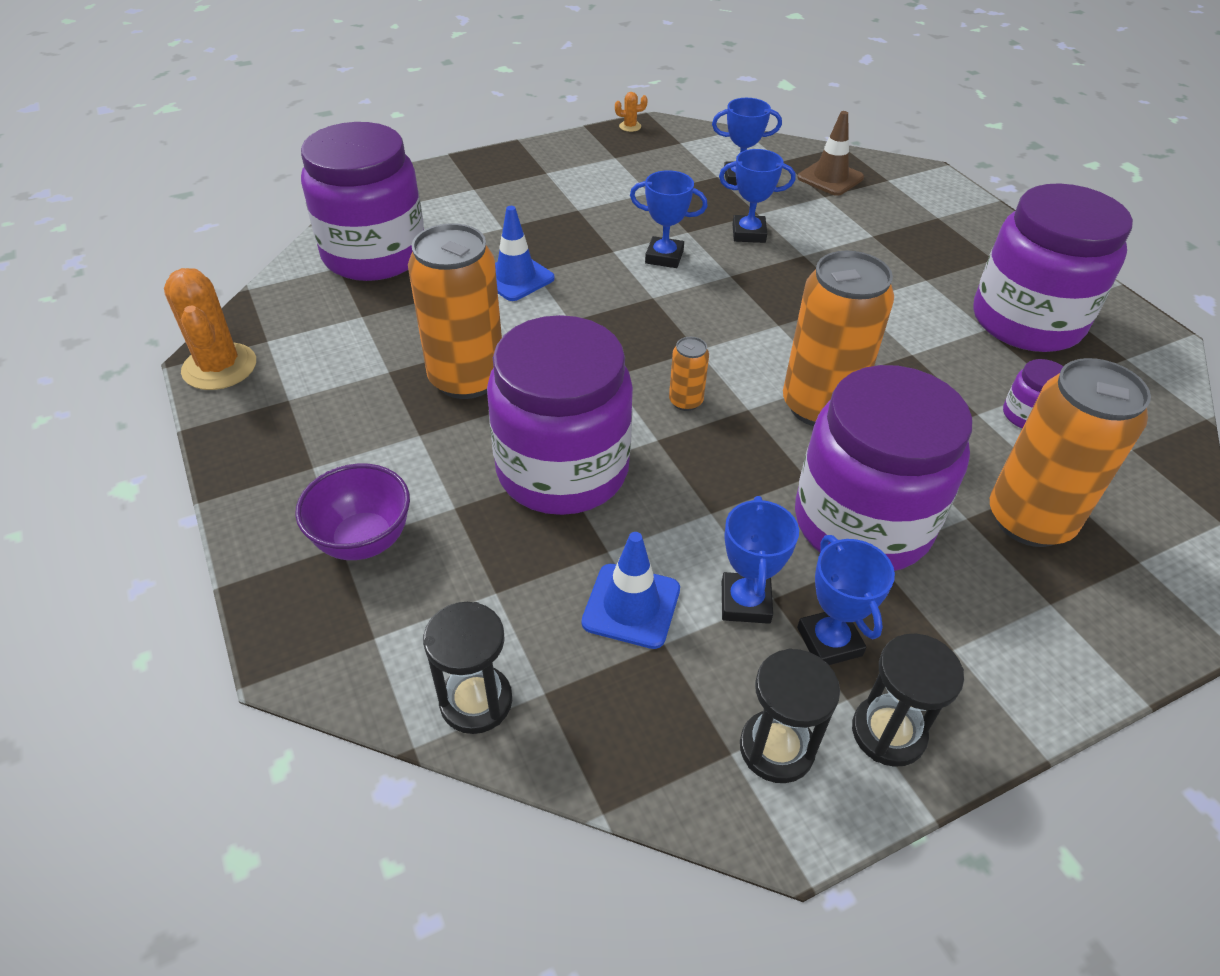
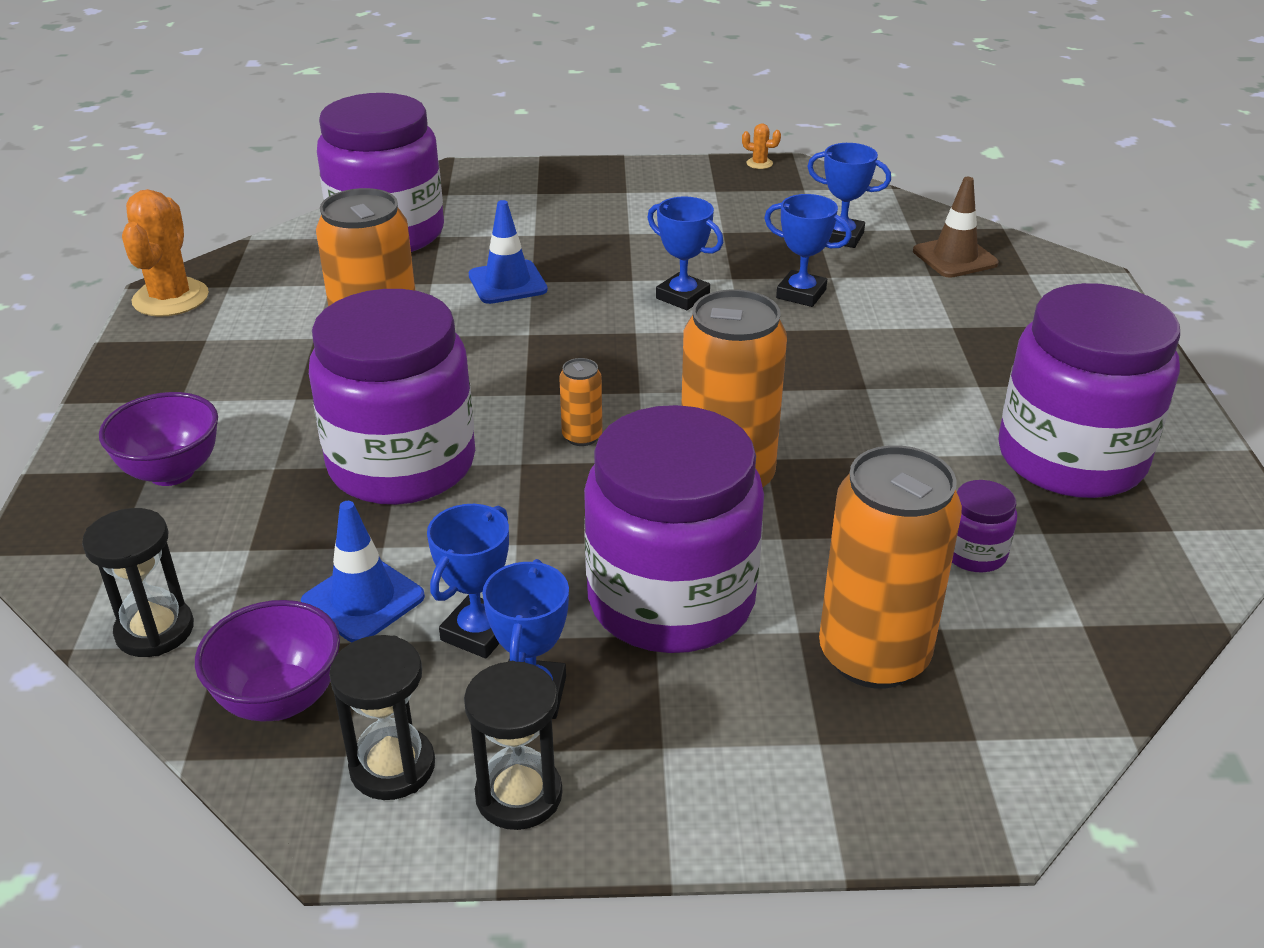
camera: 25 degrees right, 10 degrees down
(638, 724) = (280, 699): none -> purple bowl

